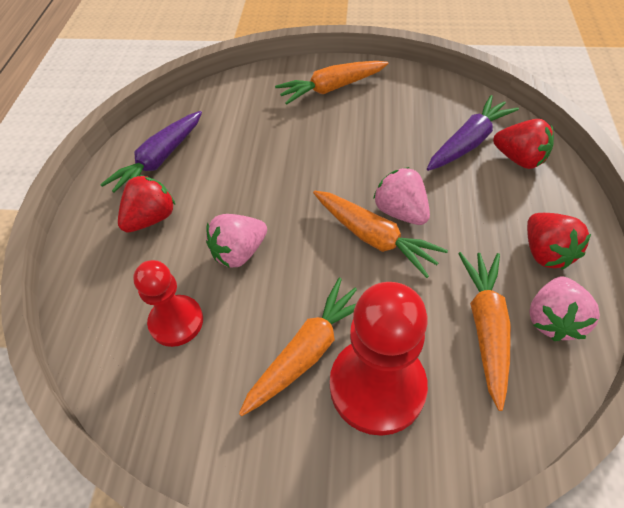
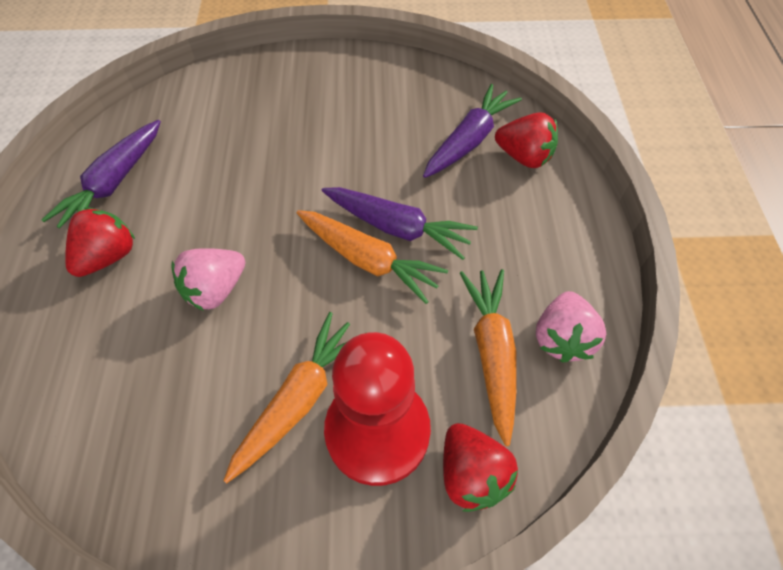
camera: 10 degrees left, 5 degrees up
(176, 322) = (146, 378): red pawn -> none
(332, 88) = (314, 82): orange carrot -> none
(400, 212) = (397, 227): pink strawberry -> purple carrot
(545, 252) = (553, 263): red strawberry -> red strawberry (471, 474)

